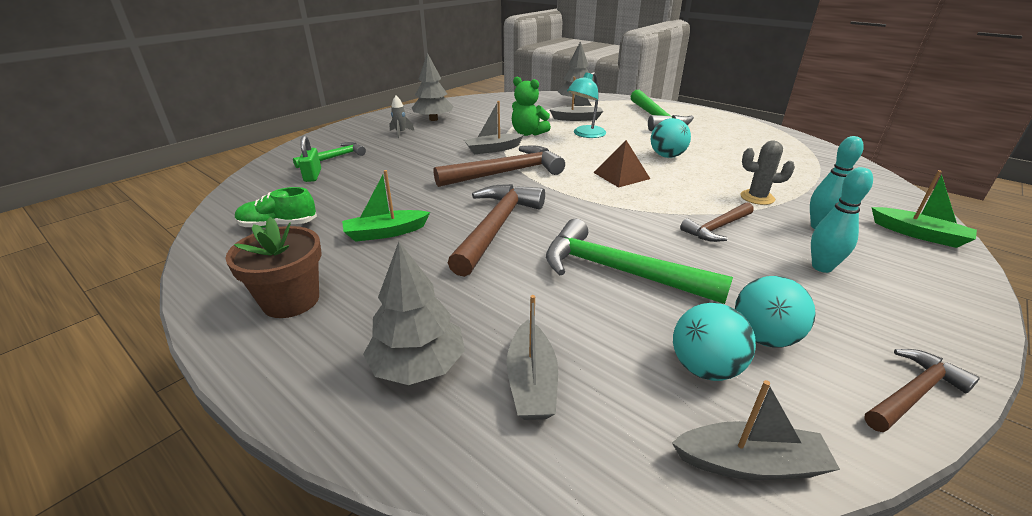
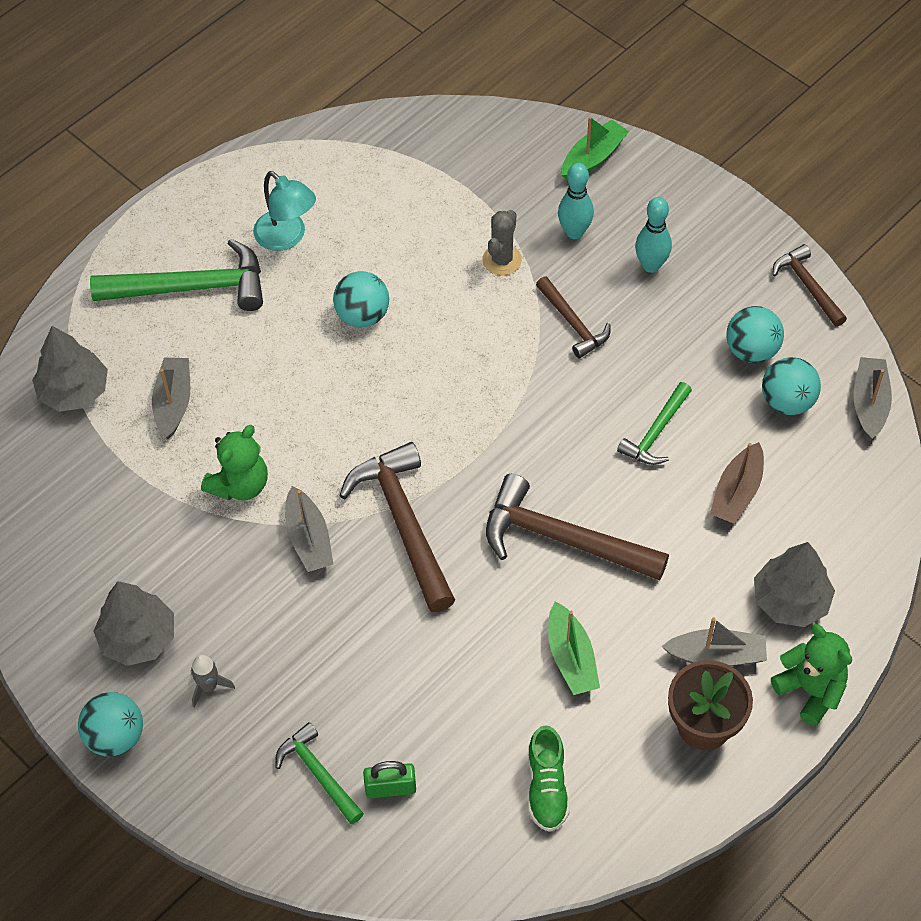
camera: 85 degrees left, 25 degrees up
(294, 381) = (810, 690): none -> green teddy bear
(379, 118) = (115, 737): none -> turquoise ball
(532, 382) = (805, 519): grey boat -> grey boat (716, 655)
(560, 324) = (737, 492): none -> brown boat
(585, 134) = (257, 402): turquoise lamp -> turquoise lamp (287, 237)
(619, 271) = (656, 432): green hammer -> green hammer, size x0.57
(621, 175) = (425, 385): brown pyramid -> none

